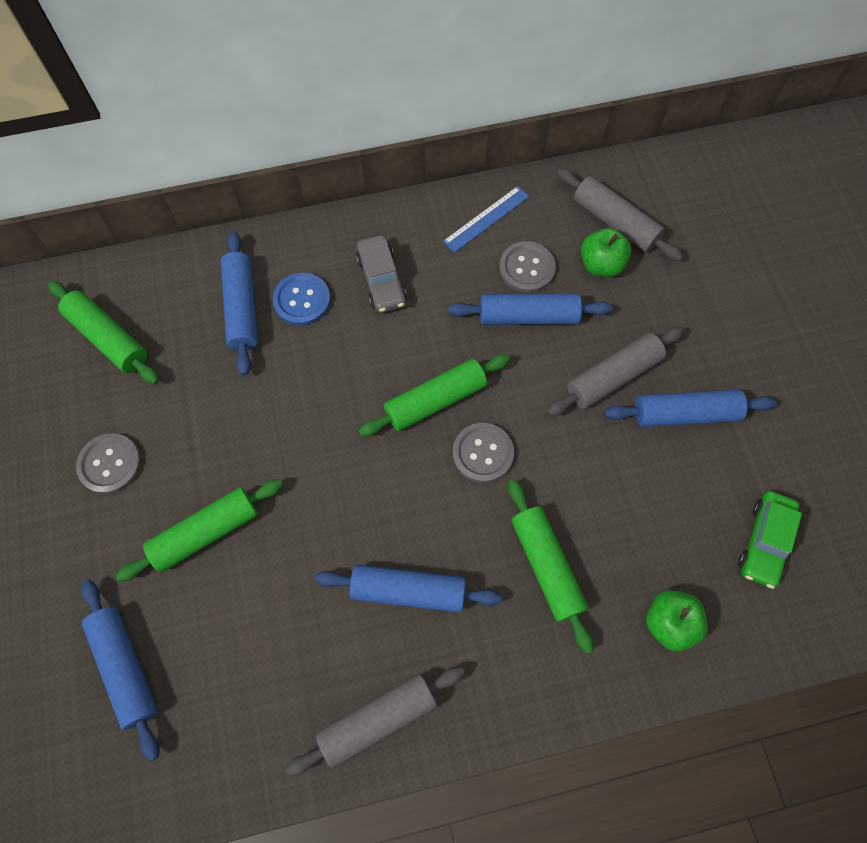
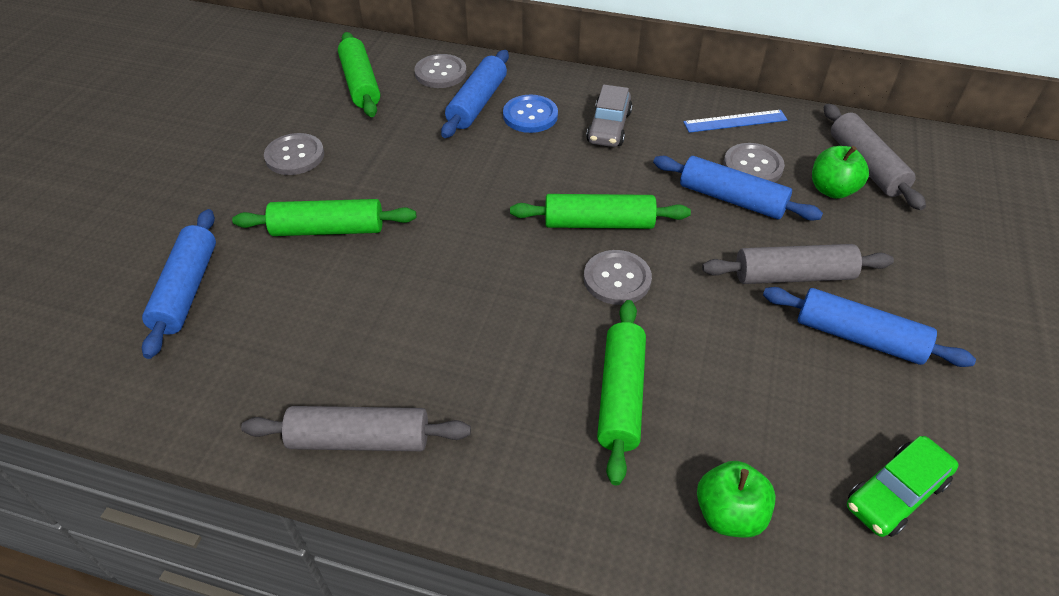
camera: 30 degrees right, 20 degrees down
(180, 284) = (440, 73): none -> grey button
(408, 590) = (468, 350): blue rolling pin -> none

